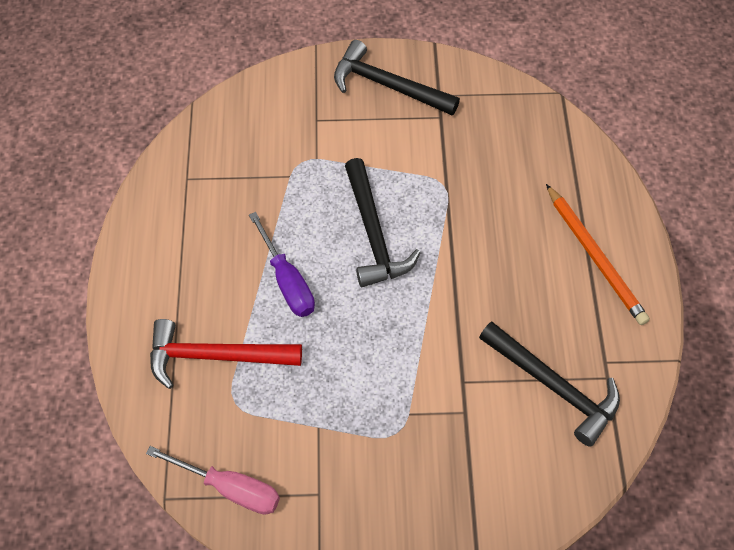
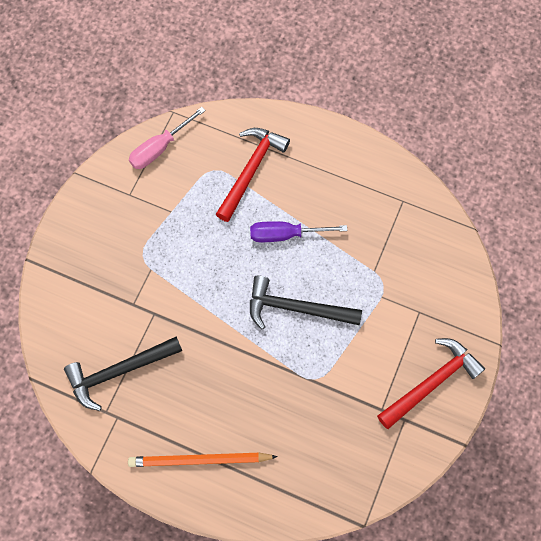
camera: 115 degrees right, 10 degrees up
(387, 85) = (432, 382): black hammer -> red hammer

